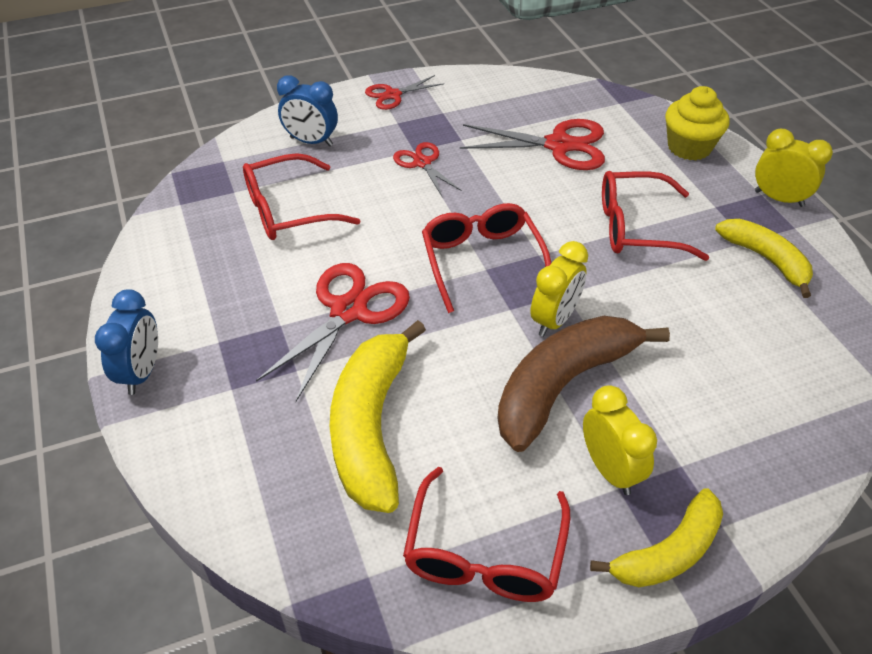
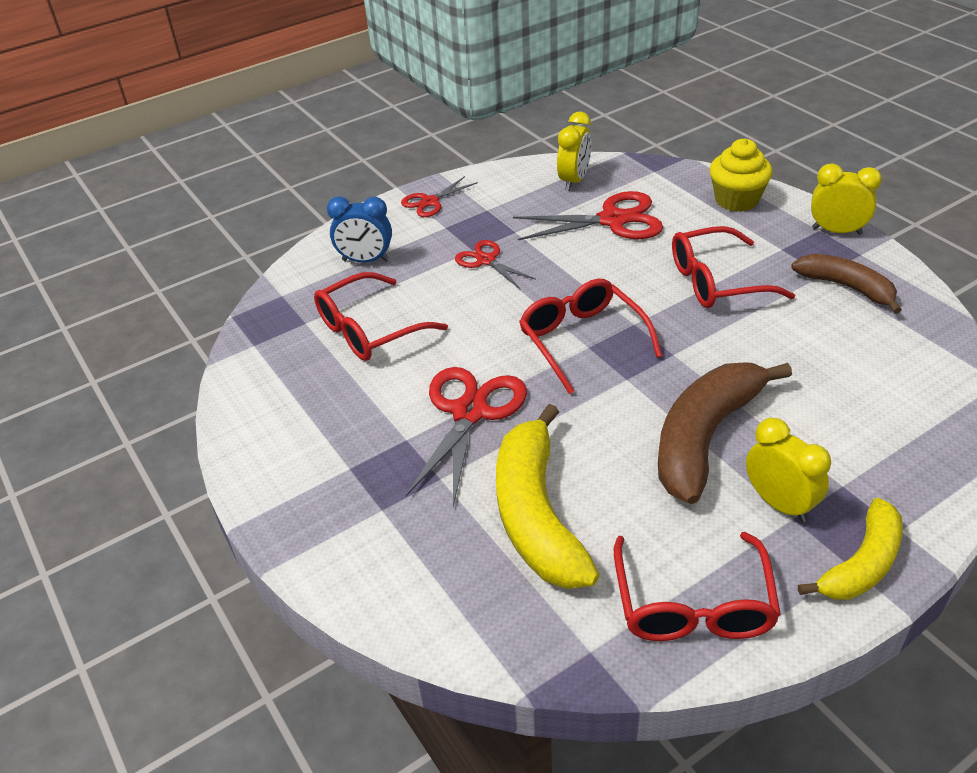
camera: 10 degrees left, 5 degrees down
(142, 372) = (282, 513): blue clock -> none
(554, 320) = (673, 380): yellow clock -> yellow clock (574, 181)
(766, 260) = (846, 287): yellow banana -> brown banana

